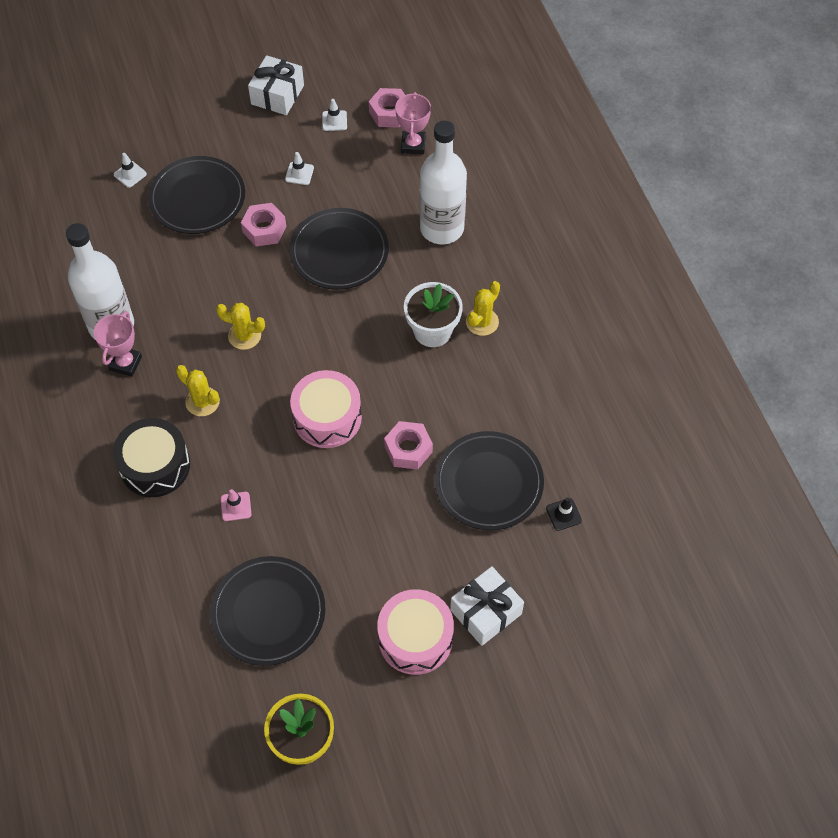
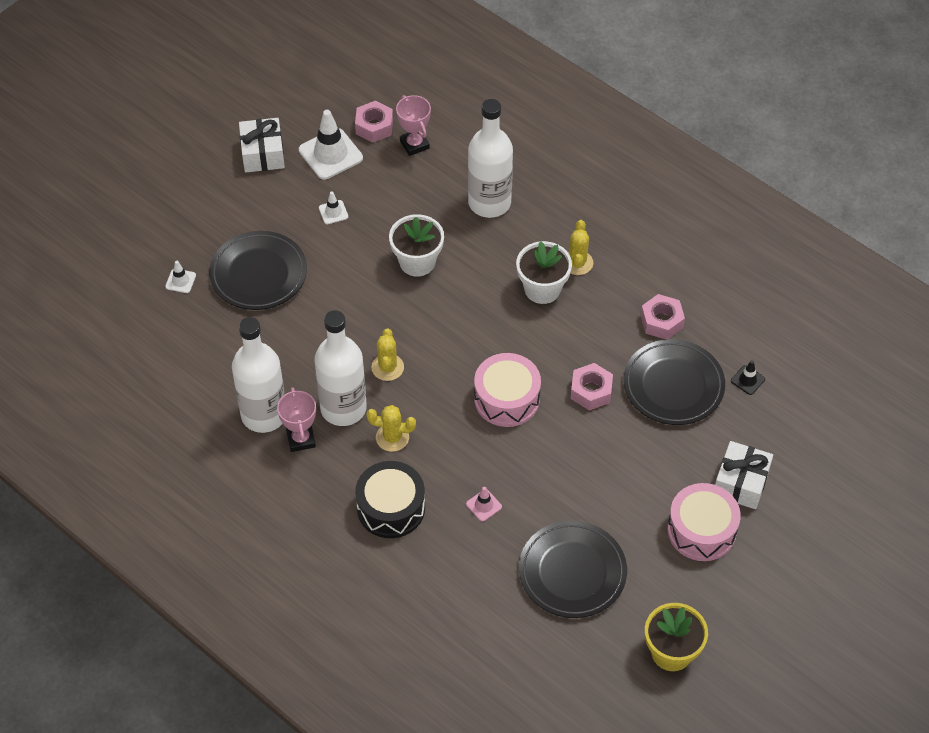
camera: 30 degrees left, 5 degrees down
(181, 353) = (343, 408): none -> white bottle
(244, 336) = (387, 367): yellow cactus -> yellow cactus turned 75 degrees counterclockwise
(264, 229) = (338, 272): pink nut -> pink nut (661, 321)
(334, 121) = (330, 154): white traffic cone -> white traffic cone, size x2.07
(339, 252) = (417, 262): black plate -> white flower pot

